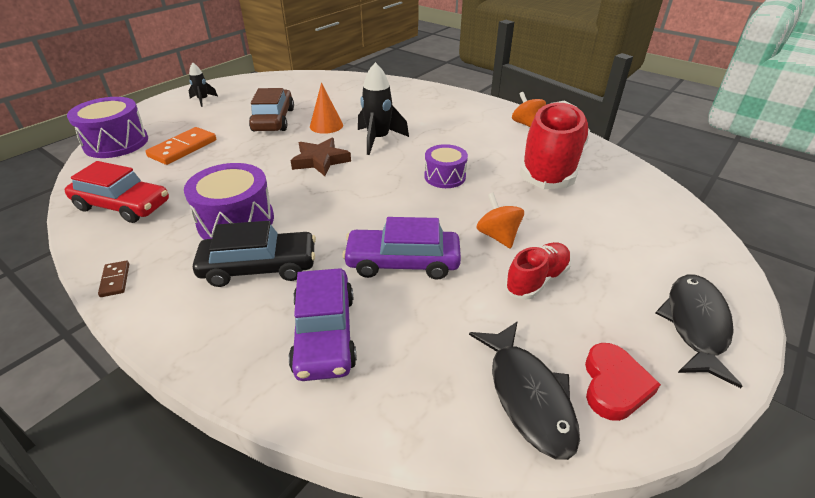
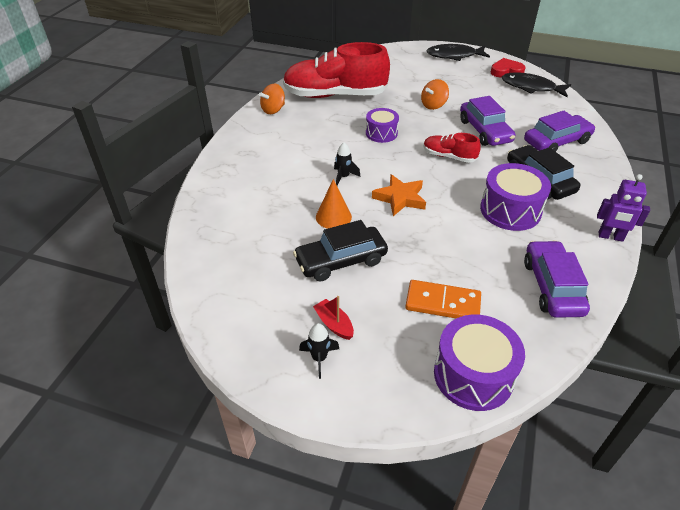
camera: 110 degrees left, 5 degrees up
(115, 280) = (610, 237): brown domino -> purple robot
(122, 206) = (552, 287): red car -> purple car
(221, 108) = (334, 324): none -> red boat
(273, 120) = (341, 260): brown car -> black car
(320, 160) = (400, 198): brown star -> orange star
(378, 140) = (343, 177): black rocket -> black rocket, size x0.56
(528, 396) = (531, 87): black fish -> black fish turned 120 degrees counterclockwise
(537, 280) = (460, 91): red shoe -> red shoe (449, 156)

